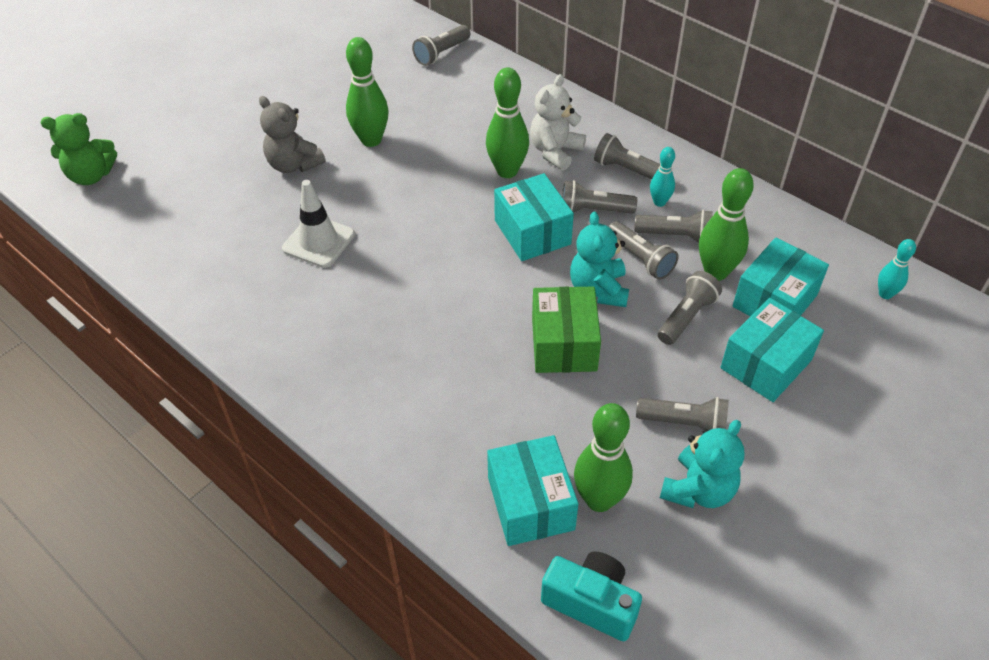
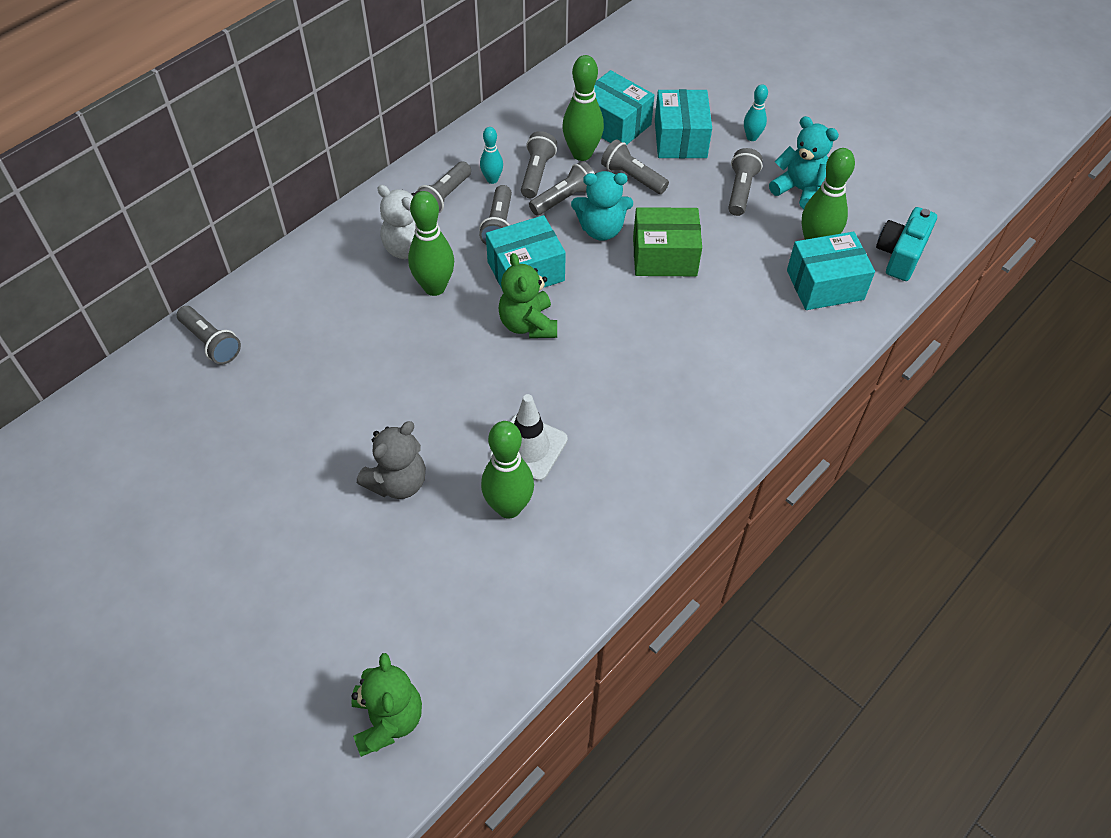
camera: 90 degrees left, 5 degrees up
(371, 140) = (365, 407): green bowling pin -> green bowling pin (508, 507)
(463, 236) = (528, 324): none -> green teddy bear
(766, 364) = (680, 139): turquoise box -> turquoise box turned 45 degrees clockwise
(885, 294) = (608, 65): turquoise bowling pin -> turquoise bowling pin (751, 137)

